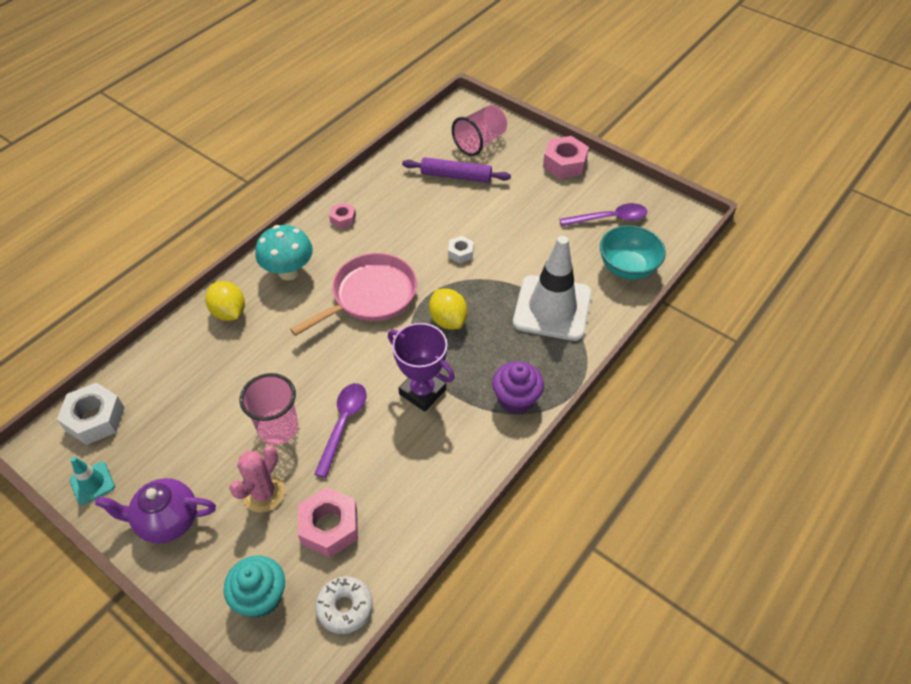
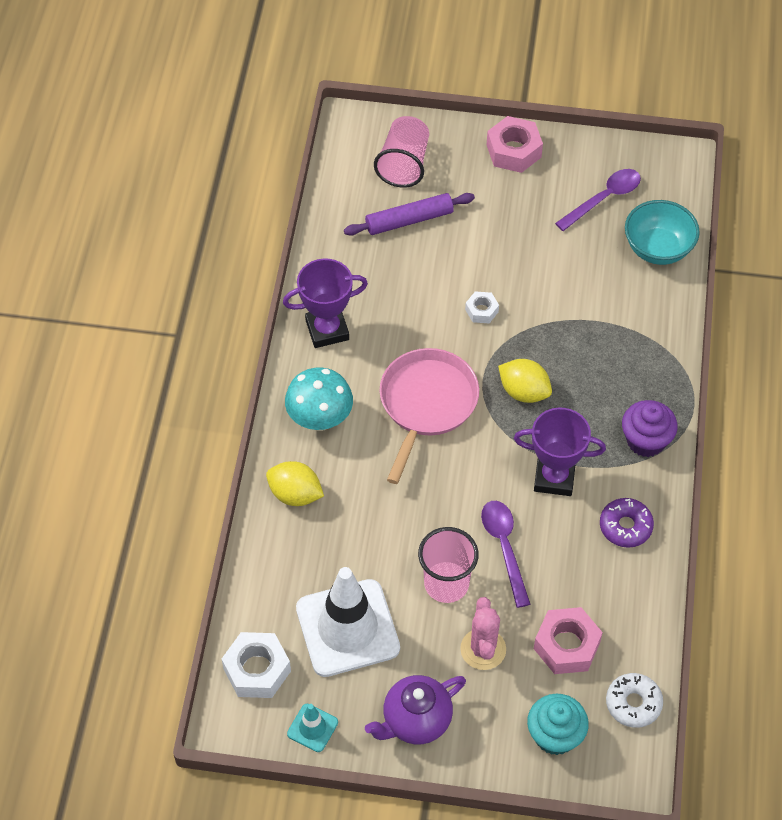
camera: 30 degrees left, 5 degrees up
(343, 219) = (327, 330): pink nut -> purple trophy
(450, 457) = (625, 526): none -> purple donut
(552, 308) = (615, 329): white traffic cone -> white traffic cone (347, 628)

